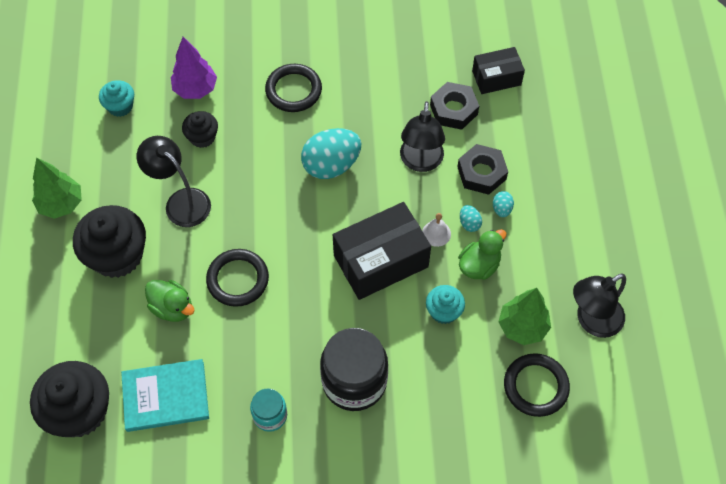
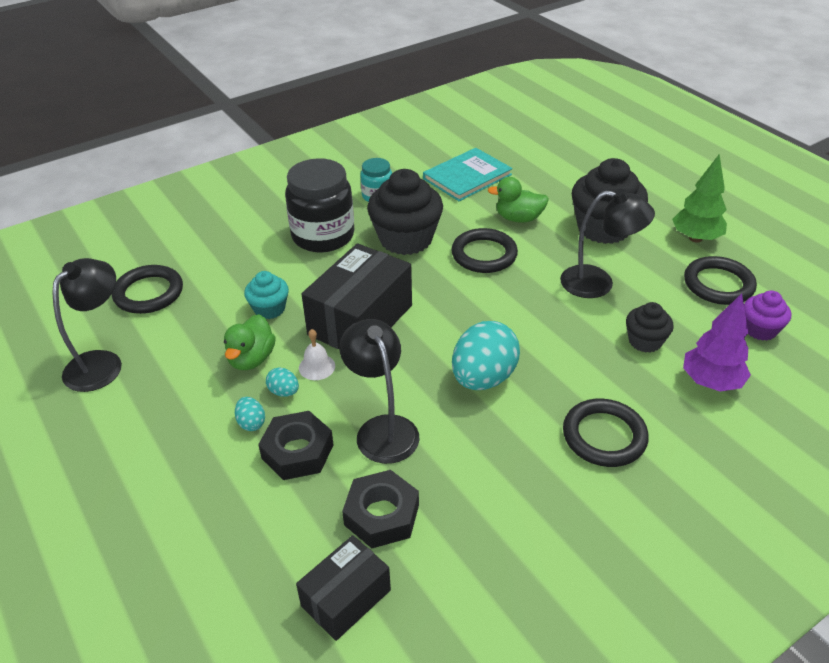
camera: 150 degrees right, 20 degrees down
(79, 411) = (519, 150): black cupcake -> black cupcake (406, 239)
(100, 154) = (718, 284): none -> black ring
(120, 106) = (760, 329): turquoise cupcake -> purple cupcake
(522, 327) = (179, 329): green tree -> none

